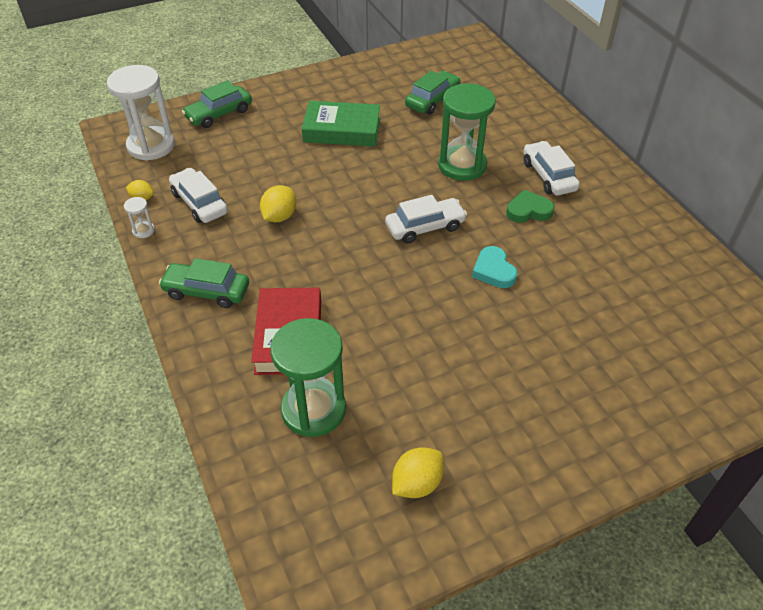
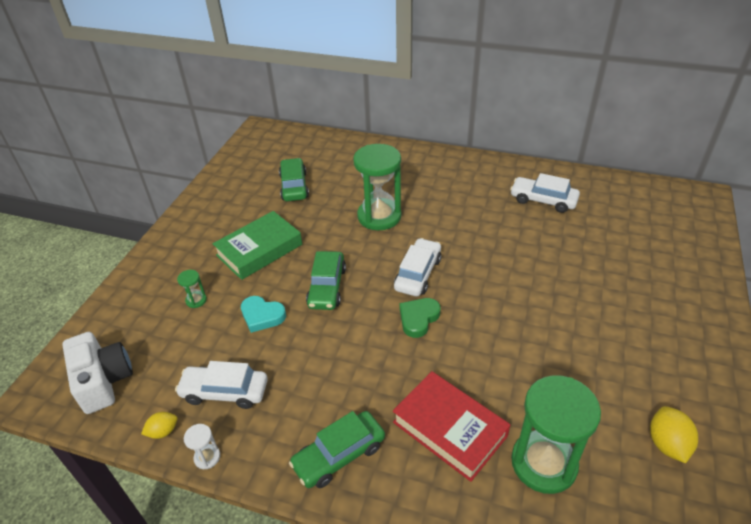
camera: 45 degrees left, 5 degrees down
(151, 146) = (103, 381): white hourglass -> white camera
(219, 114) = (132, 308): green car -> green car (327, 287)
(259, 135) = (196, 300): none -> green hourglass
(279, 216) = (308, 348): yellow lemon -> none
(493, 271) = (498, 268): turquoise heart -> turquoise heart (262, 316)
(528, 211) = (460, 216): green heart -> green heart (418, 318)
(548, 176) = (438, 187): white car -> white car (543, 200)

